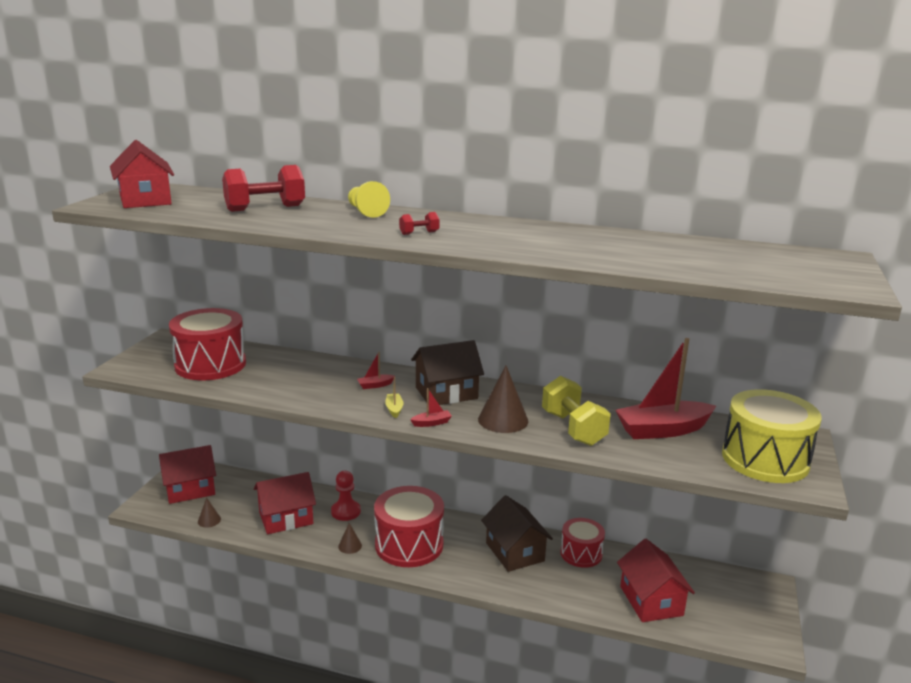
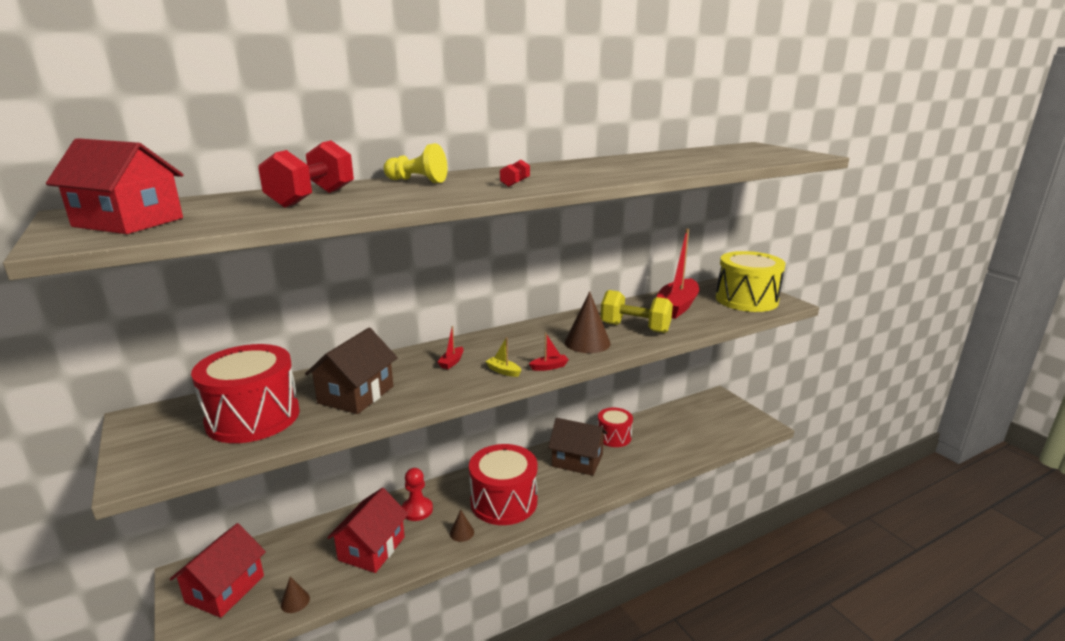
camera: 45 degrees left, 0 degrees up
(431, 423) = (549, 367): red boat -> red boat turned 45 degrees clockwise
(446, 393) = (514, 343): brown house -> brown house (356, 395)
(651, 601) = (687, 440): red house -> none

